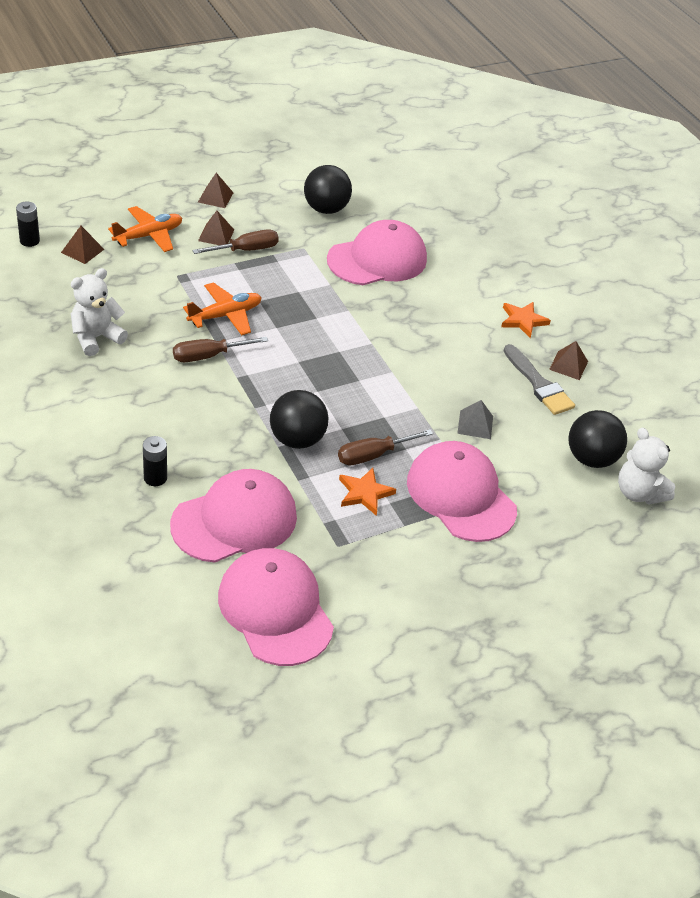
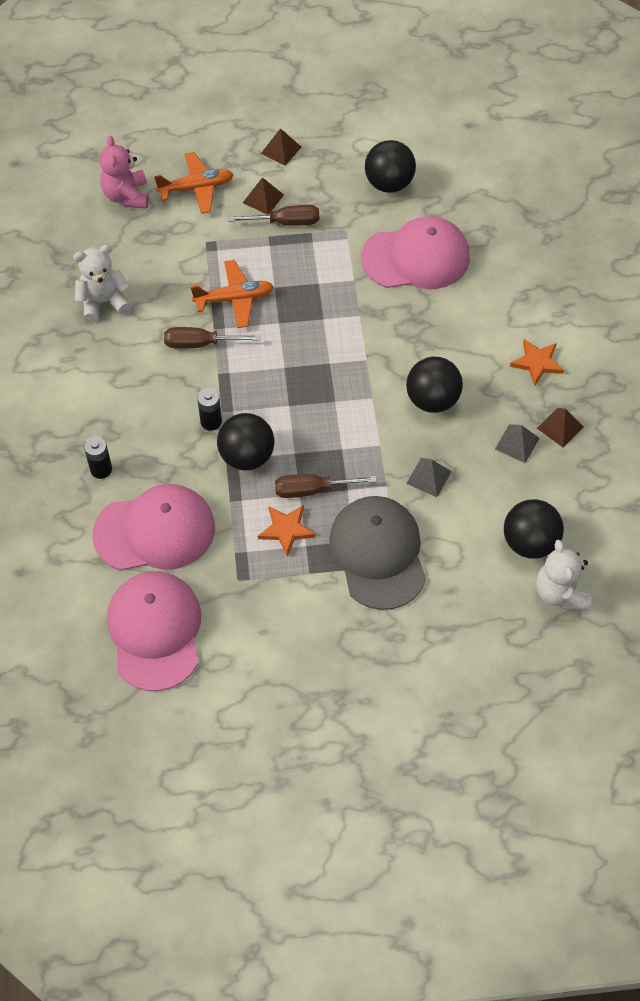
camera: 25 degrees right, 15 degrees up
(29, 241) = (81, 175): black battery -> black battery (211, 421)
(82, 250) = (126, 196): brown pyramid -> pink teddy bear
(447, 364) = (432, 400): none -> black ball
(461, 495) = (378, 553): pink cap -> grey cap
(538, 384) = (517, 443): grey brush -> grey pyramid

